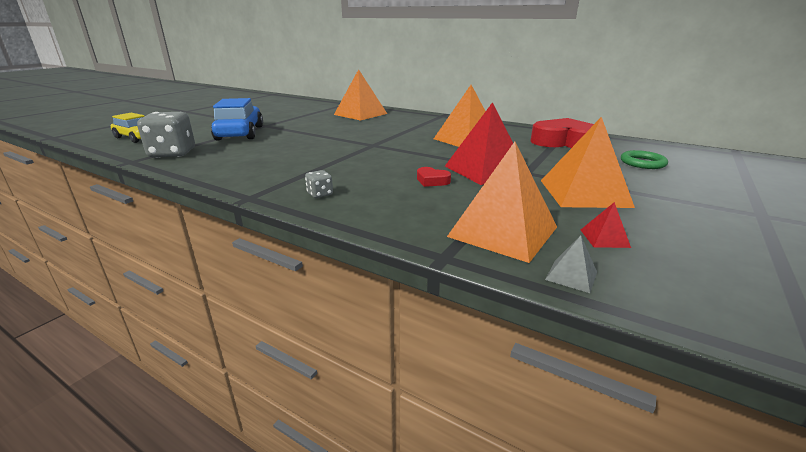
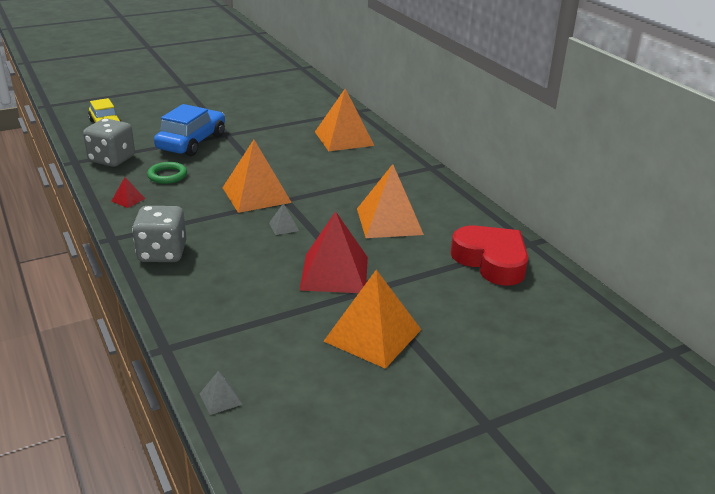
camera: 30 degrees right, 5 degrees up
(320, 194) = (162, 253): grey dice -> grey dice, size x2.25
(398, 157) = (284, 226): none -> grey pyramid
(432, 181) = (266, 270): red heart -> none
(503, 231) = (236, 345): orange pyramid -> orange pyramid (256, 195)
(604, 238) = (300, 383): red pyramid -> red pyramid (128, 200)
(642, 163) = (514, 323): green ring -> green ring (167, 175)

